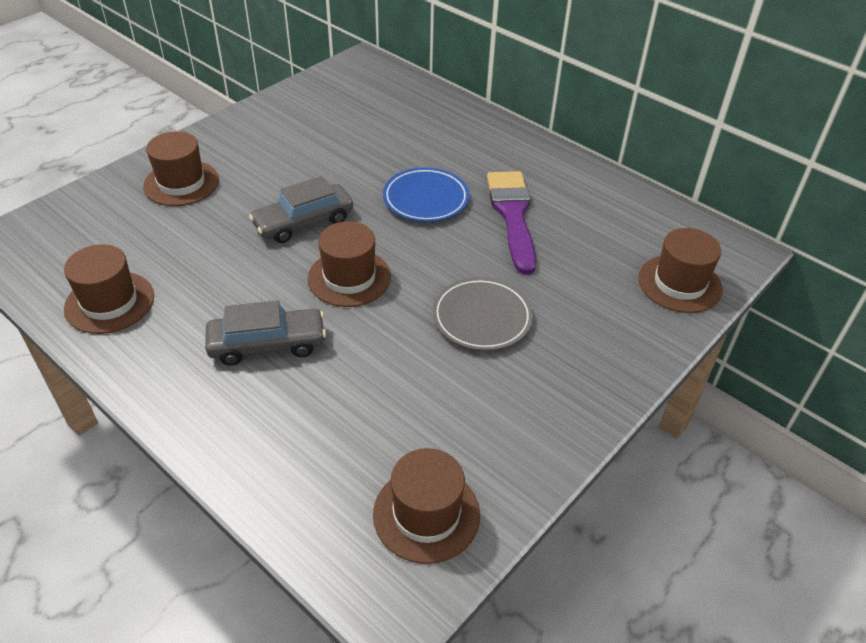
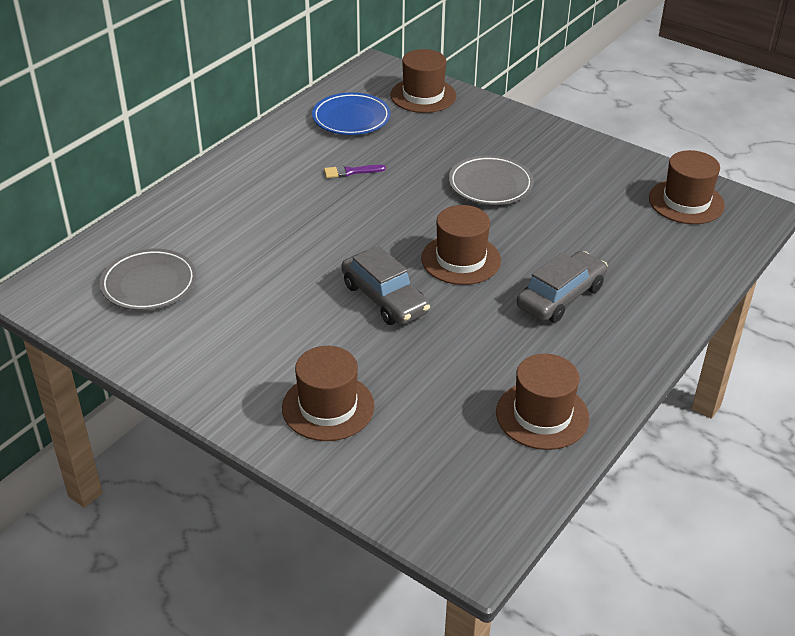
camera: 95 degrees left, 5 degrees down
(267, 344) = (561, 297): grey car -> grey car turned 60 degrees clockwise
(358, 105) = (149, 284): none -> grey plate
(426, 199) = (332, 223): blue plate -> blue plate (351, 118)
(513, 216) = (351, 172): purple brush -> purple brush, size x0.43

